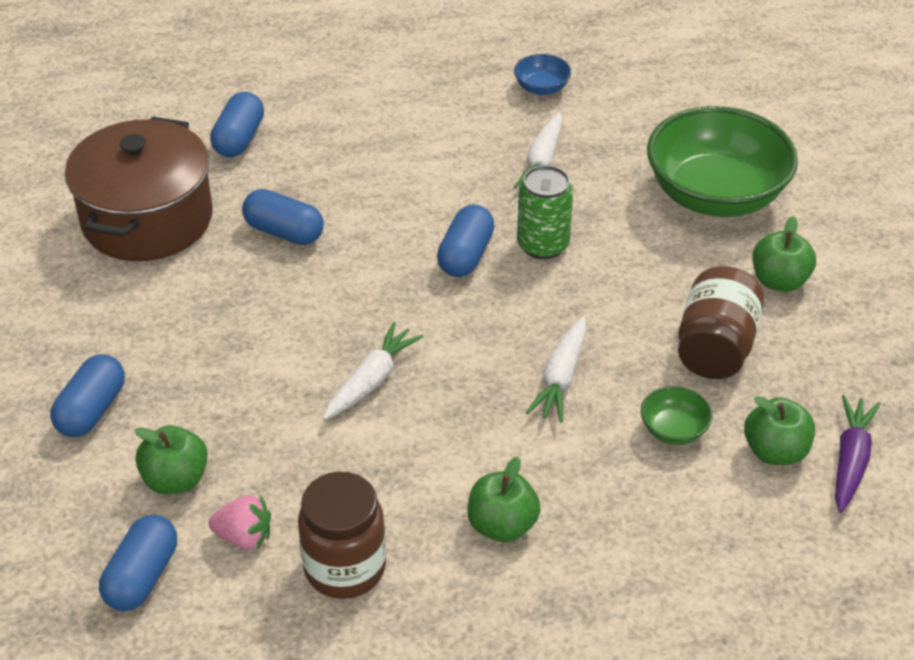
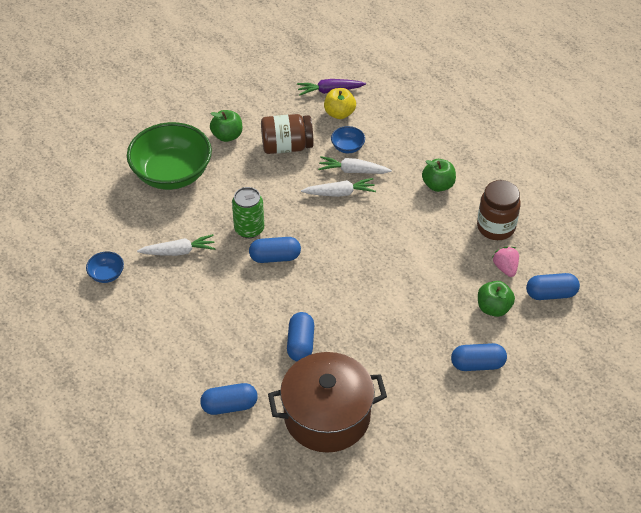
camera: 115 degrees left, 5 degrees up
(371, 380) = (385, 261): white carrot -> white carrot (353, 171)
(673, 430) = (347, 147): green bowl -> blue bowl
(775, 451) = (339, 113): green apple -> yellow apple

